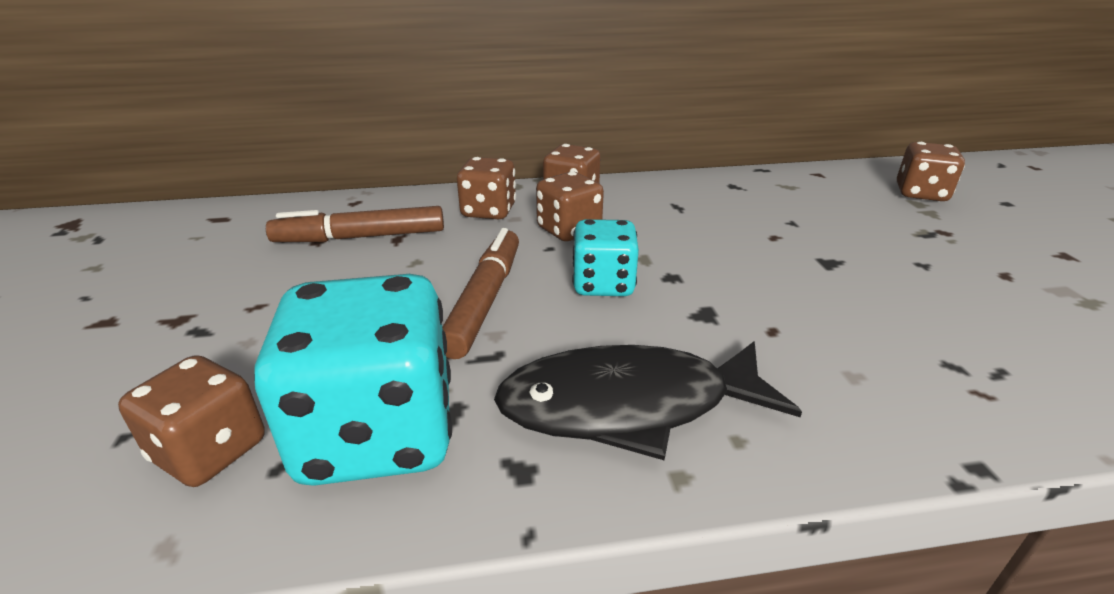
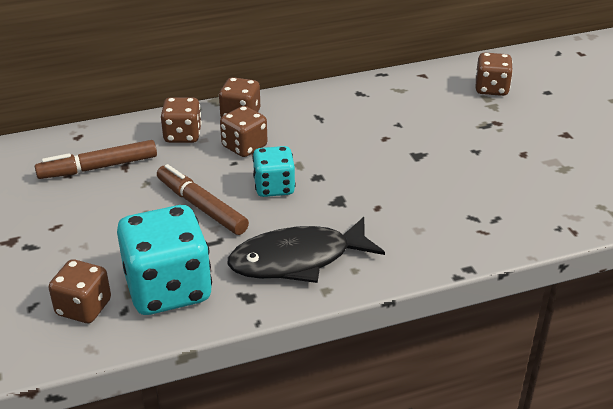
camera: 10 degrees left, 5 degrees up
(485, 300) = (201, 206): brown marker -> brown marker turned 45 degrees counterclockwise

